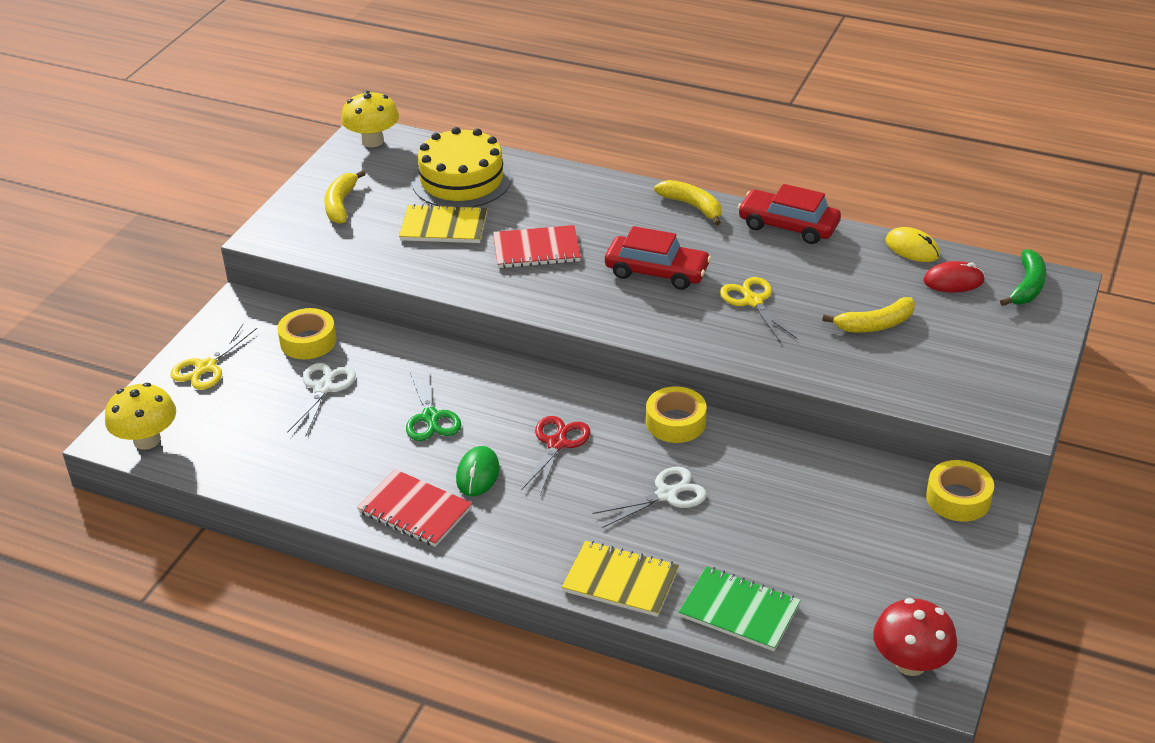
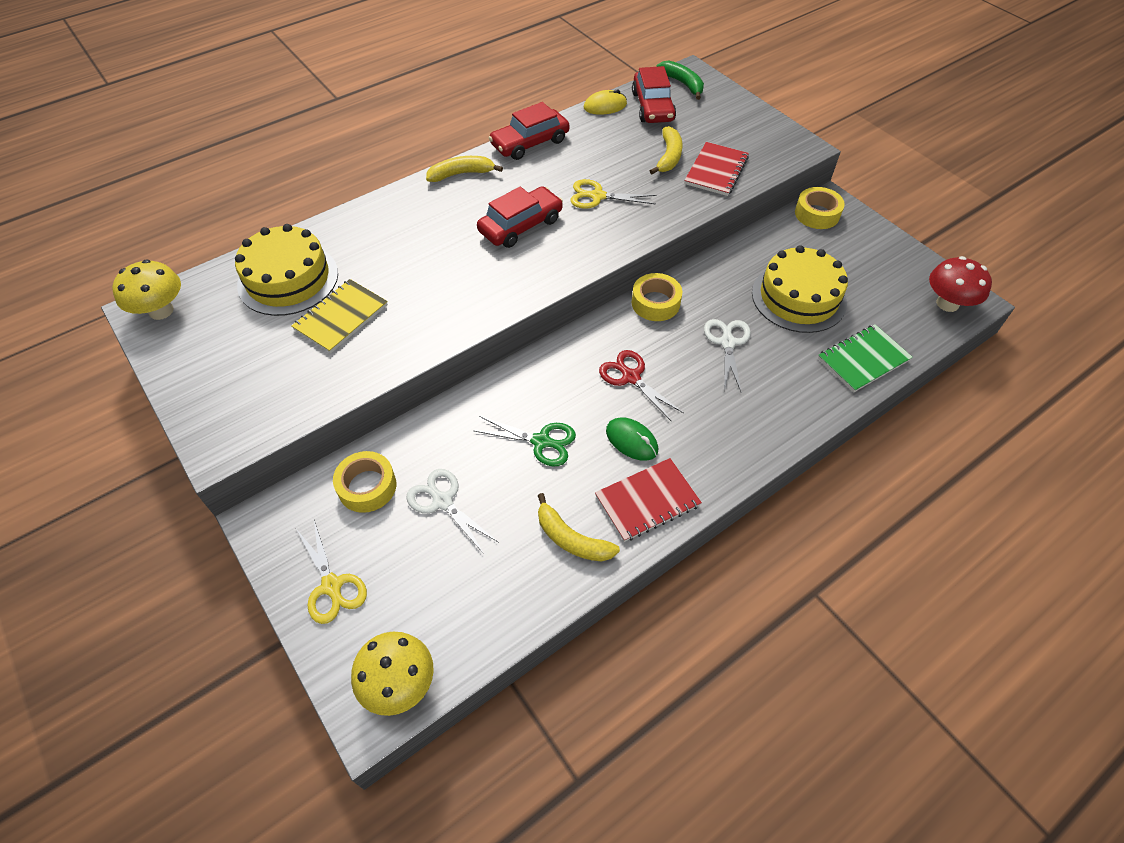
camera: 60 degrees left, 15 degrees up
(341, 204) = (232, 372): yellow banana -> yellow banana (571, 539)
(536, 249) = (429, 276): red notebook -> red notebook (716, 171)
(620, 581) = (801, 408): yellow notebook -> none
(791, 528) = (798, 297): none -> yellow cake
(953, 281) = (652, 107): red mouse -> red car

